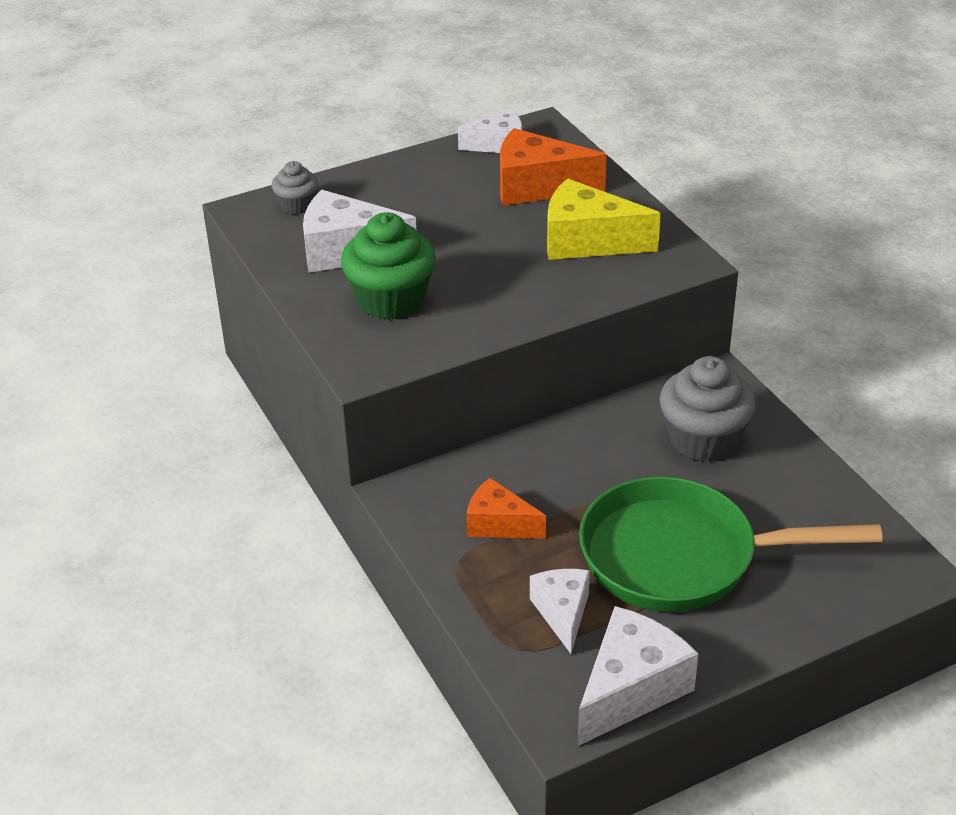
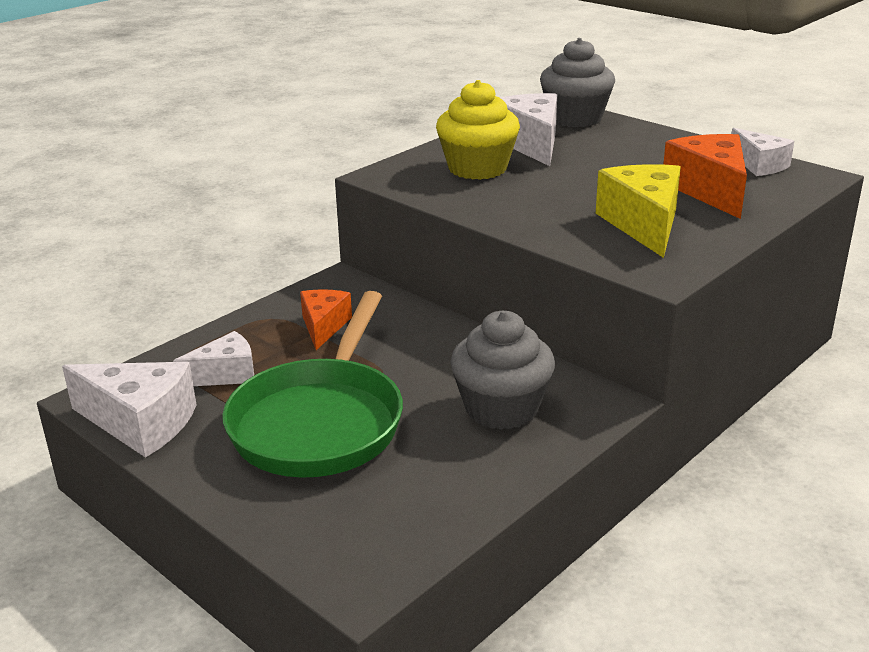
camera: 70 degrees right, 10 degrees down
(297, 205) = (575, 118): grey cupcake -> grey cupcake, size x1.85
(391, 300) = (477, 168): green cupcake -> yellow cupcake
(680, 557) = (320, 422): green pan -> green pan turned 150 degrees counterclockwise

